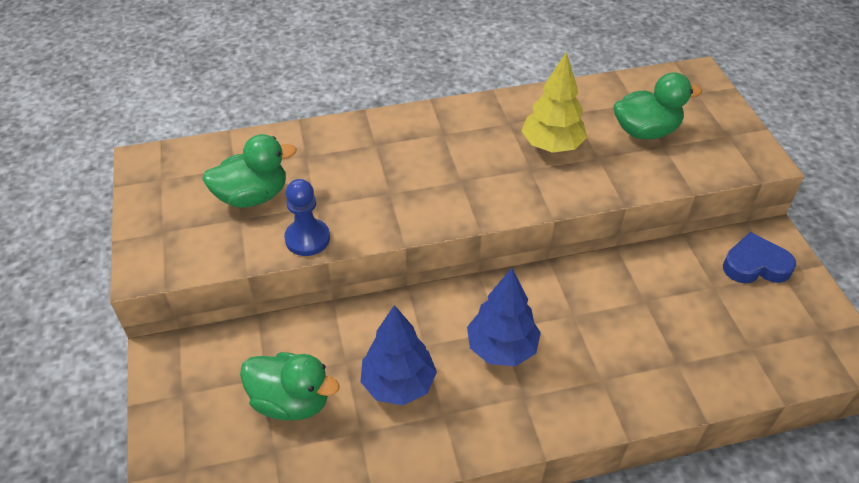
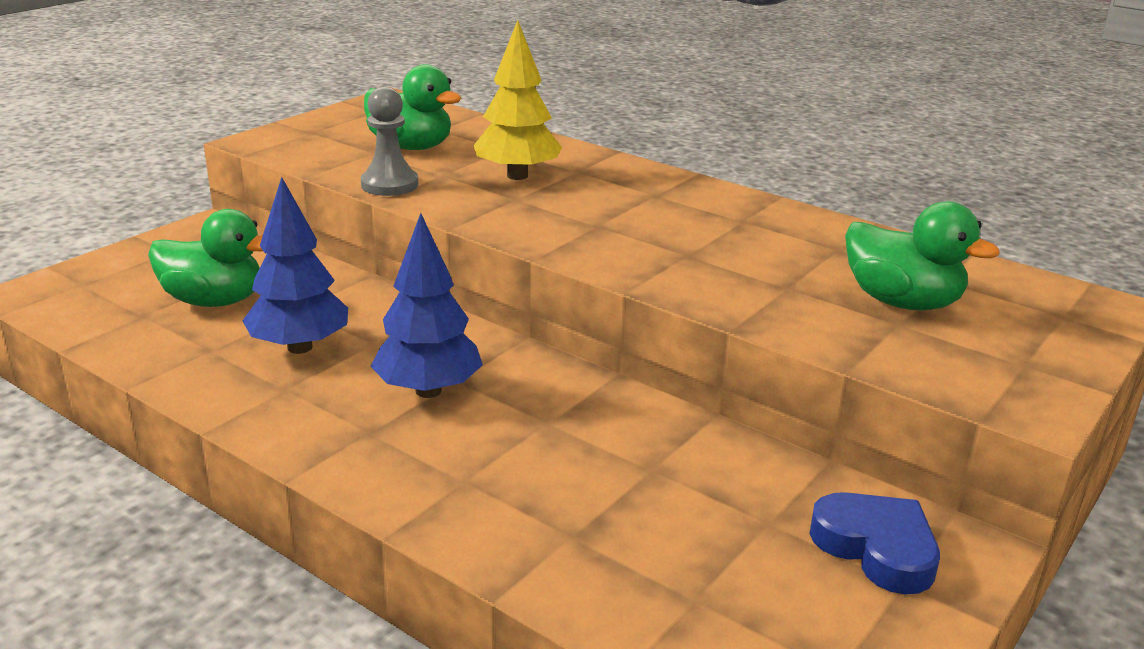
camera: 50 degrees right, 20 degrees down
(291, 401) = (214, 301): green duck -> green duck turned 60 degrees counterclockwise
(307, 239) = (389, 185): blue pawn -> grey pawn
(552, 146) = (752, 254): yellow tree -> yellow tree (517, 176)

